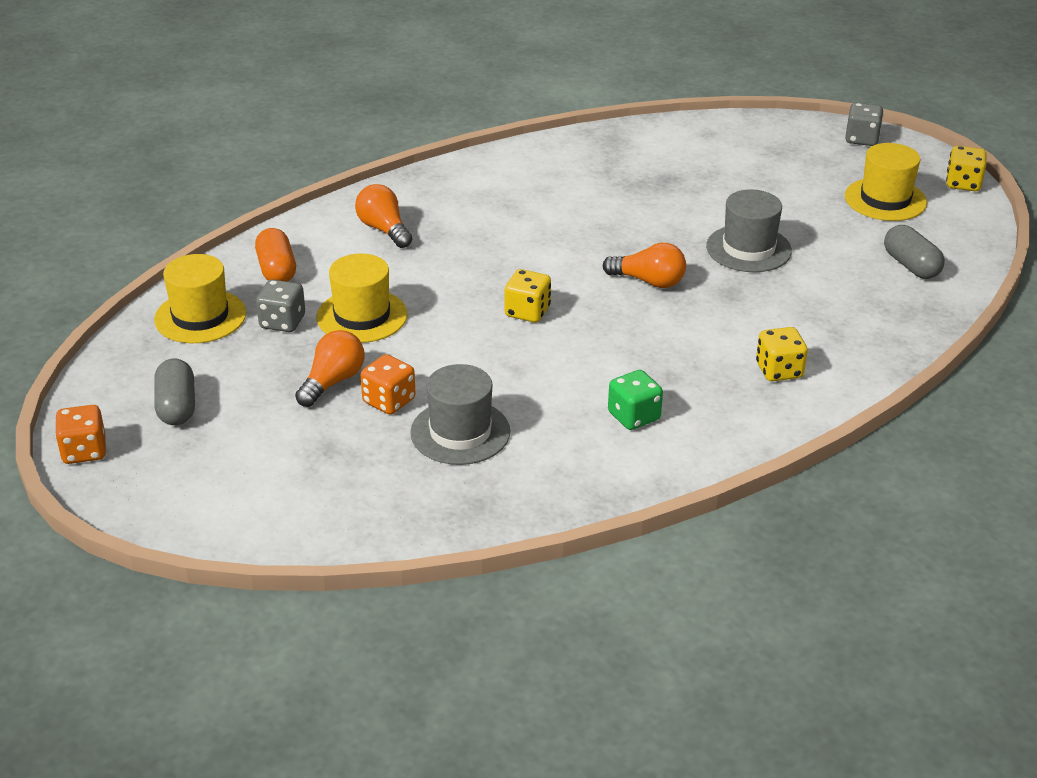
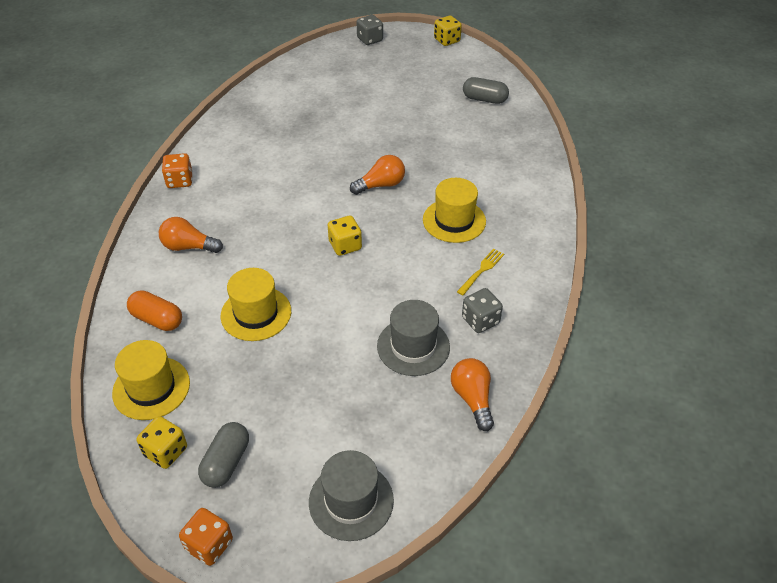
camera: 45 degrees left, 10 degrees up
(177, 406) = (226, 462): grey capsule -> grey capsule turned 75 degrees clockwise
(282, 322) = (212, 352): grey dice -> grey dice (480, 320)
(332, 382) = (299, 369): orange light bulb -> orange light bulb (472, 398)
(389, 401) = (349, 357): orange dice -> orange dice (180, 181)
(634, 416) = (481, 270): green dice -> yellow fork
(748, 249) = (402, 135): grey hat -> grey hat (351, 501)
(779, 370) = (508, 196): yellow dice -> yellow dice (166, 451)
(885, 199) = (425, 68): yellow hat -> yellow hat (454, 220)

